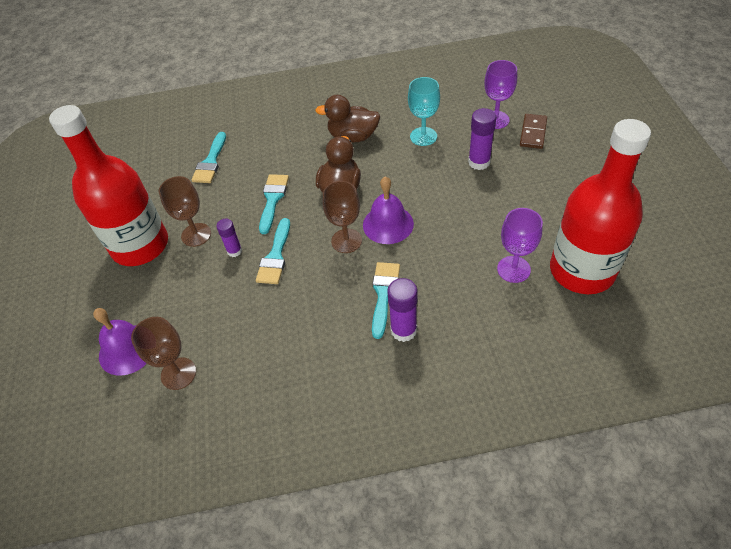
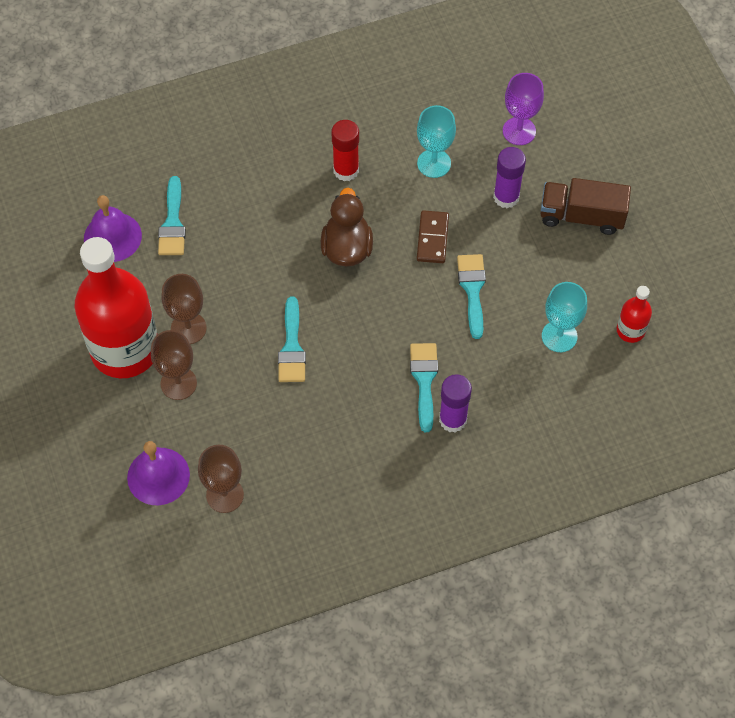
camera: 15 degrees left, 10 degrees up
(234, 251) = (241, 345): purple glue stick -> none
(273, 199) = (268, 271): turquoise brush -> turquoise brush (472, 290)
(346, 241) = (369, 319): brown goblet -> brown goblet (178, 383)
(353, 137) = (346, 170): brown duck -> red glue stick
(388, 224) = (413, 292): purple bell -> purple bell (112, 237)
(513, 269) = (559, 336): purple goblet -> turquoise goblet
(533, 133) = (566, 148): brown domino -> brown domino (432, 238)
(542, 179) = (581, 216): none -> brown truck
(582, 270) = (630, 330): red bottle -> red bottle, size x0.42

